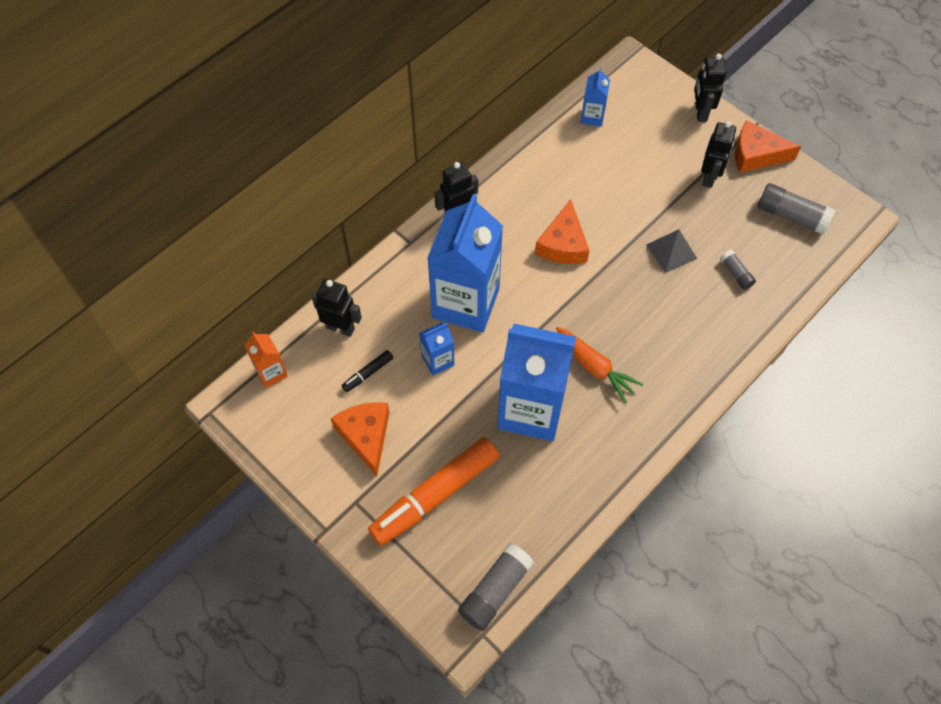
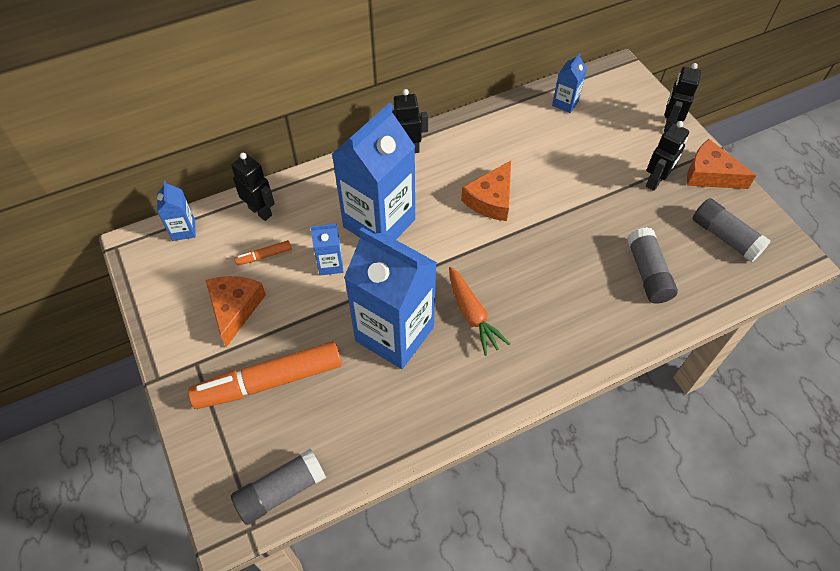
camera: 20 degrees right, 5 degrees down
(271, 373) = (183, 230): orange carton -> blue carton
(368, 373) = (264, 256): black marker -> orange marker
(671, 251) = (591, 235): grey pyramid -> none
(736, 274) = (647, 273): grey glue stick -> grey glue stick, size x1.79

